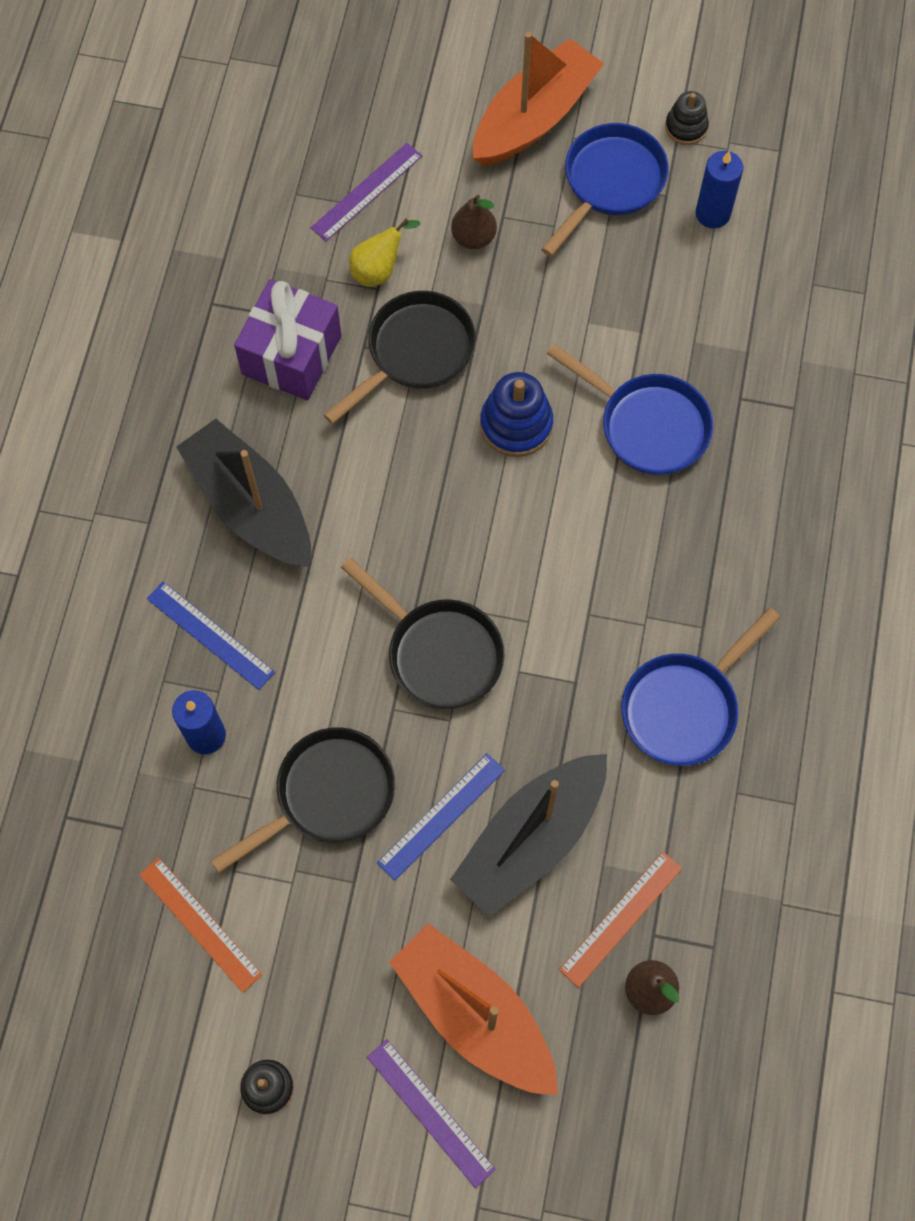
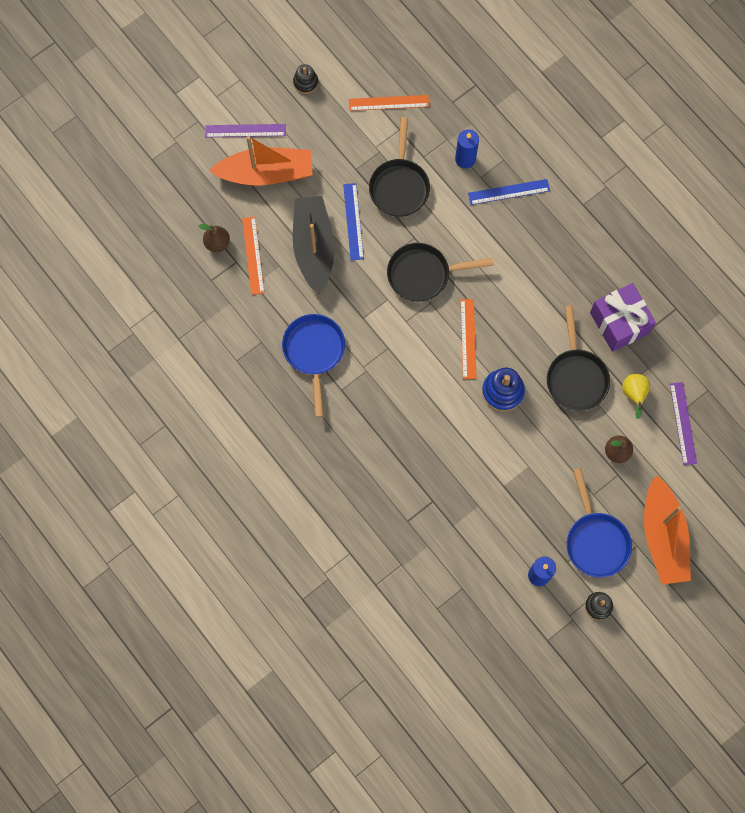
camera: 130 degrees right, 5 degrees up
(250, 505) = (556, 251): black boat -> none
(481, 521) = (468, 339): none -> orange ruler
(648, 425) = (454, 448): blue pan -> none

